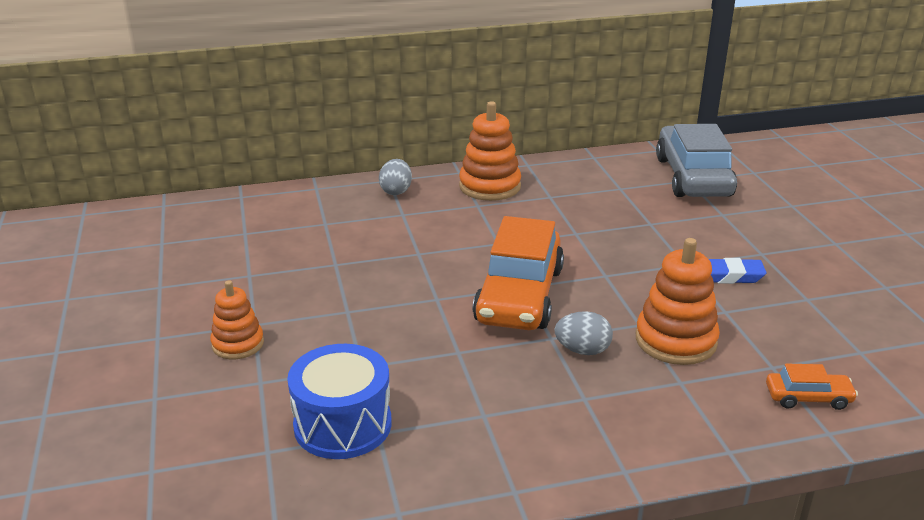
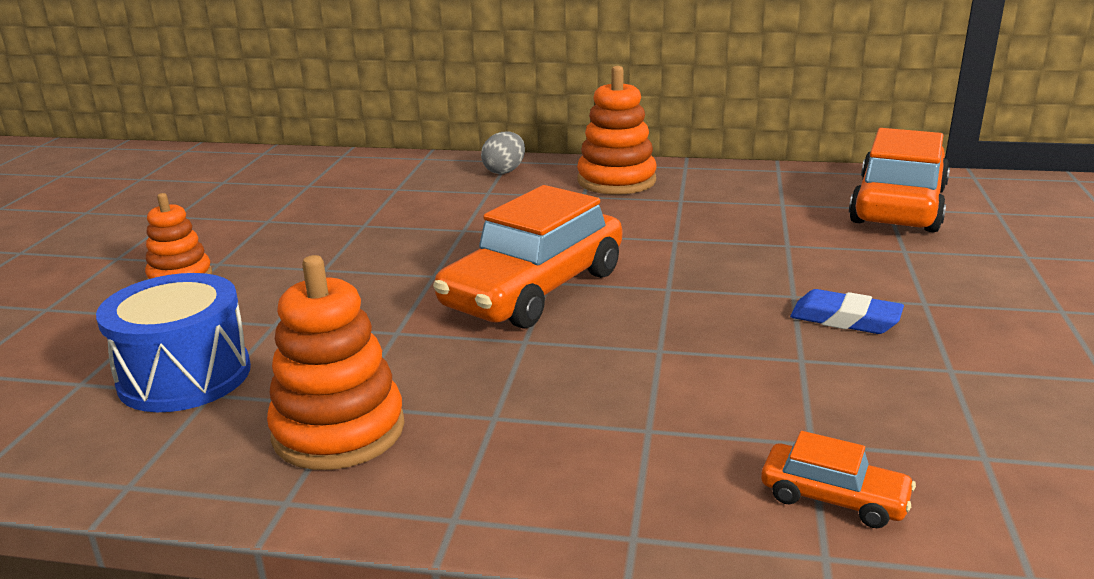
camera: 25 degrees right, 5 degrees down
(582, 350) = (550, 363): grey egg -> none
(675, 340) = (691, 379): orange stacking toy -> orange stacking toy (339, 430)
(693, 177) = (898, 206): grey car -> orange car

